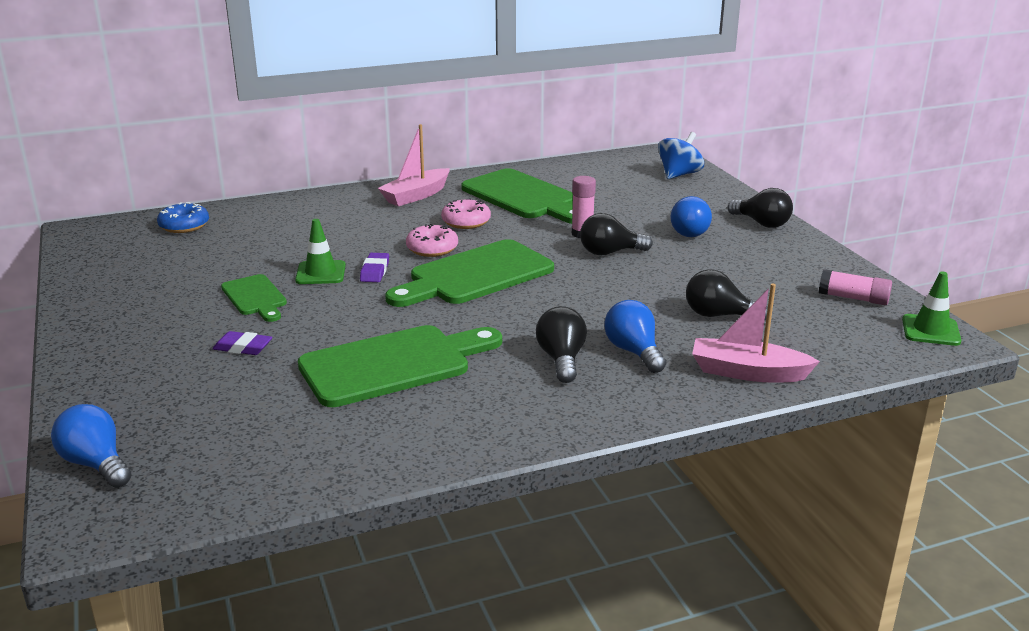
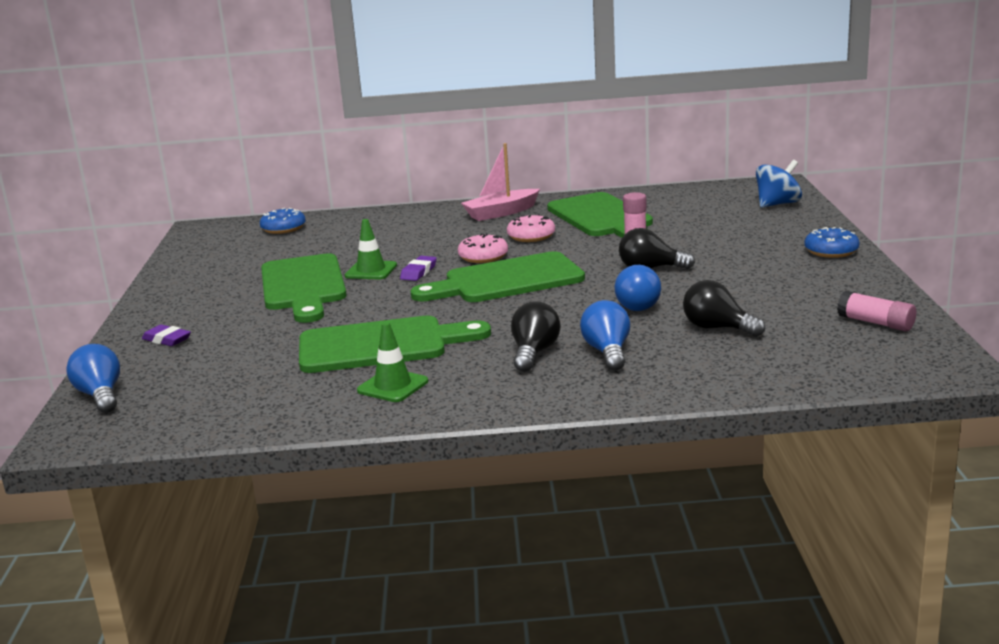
camera: 20 degrees right, 5 degrees down
(243, 347) = (267, 323): purple eraser -> purple eraser (167, 340)
(255, 297) = (303, 286): green cutting board -> green cutting board, size x1.84
(688, 231) = (746, 254): blue light bulb -> blue light bulb (640, 305)
(748, 372) = (707, 378): pink boat -> none
(761, 223) = (831, 251): black light bulb -> blue donut
(930, 330) = (938, 357): green traffic cone -> green traffic cone (393, 386)

